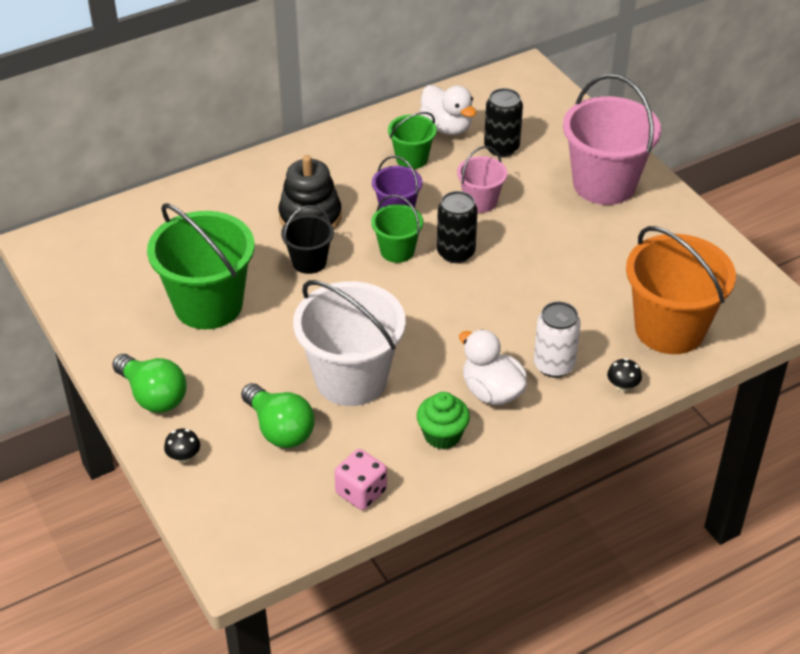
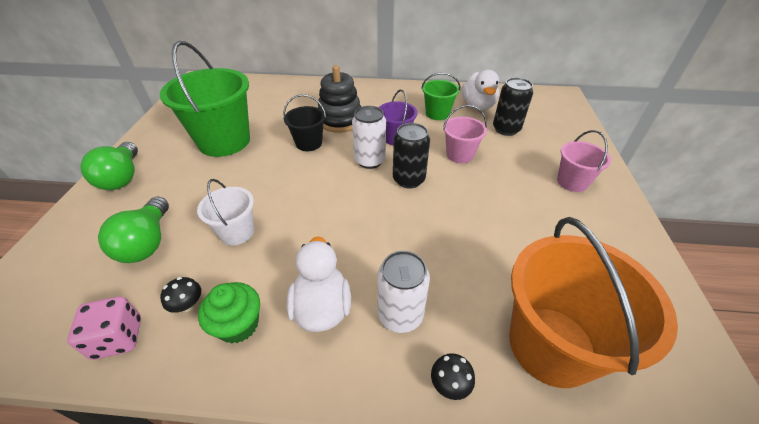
camera: 35 degrees right, 0 degrees up
(184, 457) = (74, 227): black mushroom -> black mushroom (188, 305)
(351, 379) = (237, 232): white bucket -> white bucket, size x0.52
(397, 251) = (370, 161): green bucket -> white can
(604, 184) = (572, 182): pink bucket -> pink bucket, size x0.52

